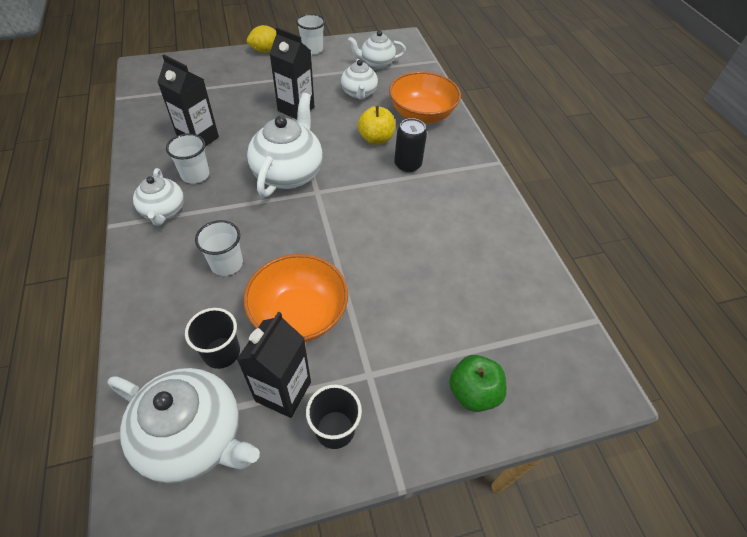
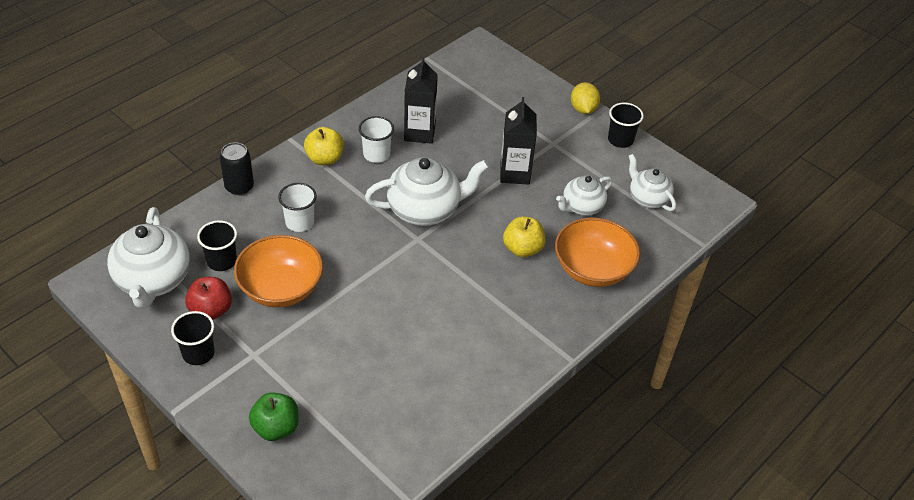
camera: 60 degrees right, 5 degrees down
(164, 211) = (324, 159): white teapot -> yellow apple
(266, 51) = (583, 109): yellow lemon -> yellow lemon turned 45 degrees clockwise
(283, 391) = (211, 310): black carton -> red apple
(312, 49) = (620, 140): white cup -> black cup
(407, 165) = (505, 287): black can -> black can (239, 187)

